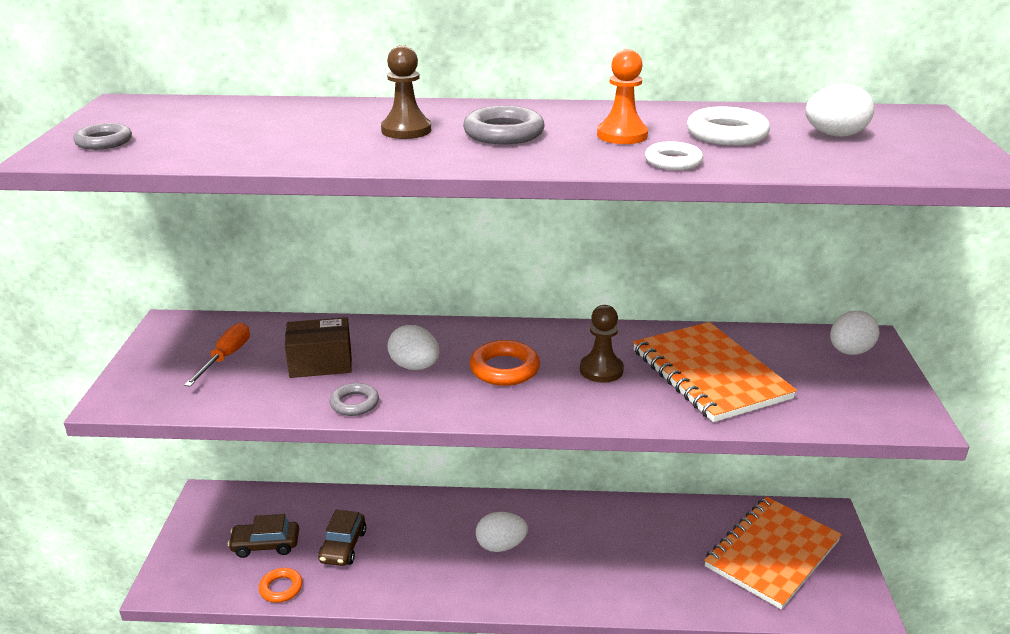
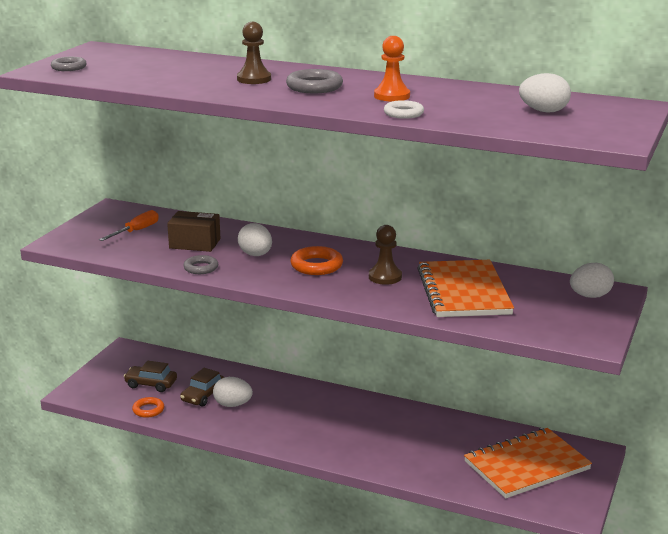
camera: 20 degrees right, 5 degrees down
(501, 546) = (316, 418): white egg -> white egg (232, 405)
(727, 134) = (466, 103): white ring -> none

